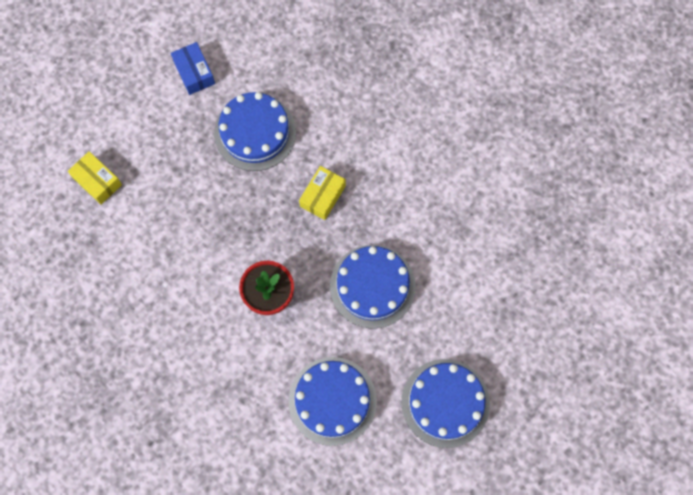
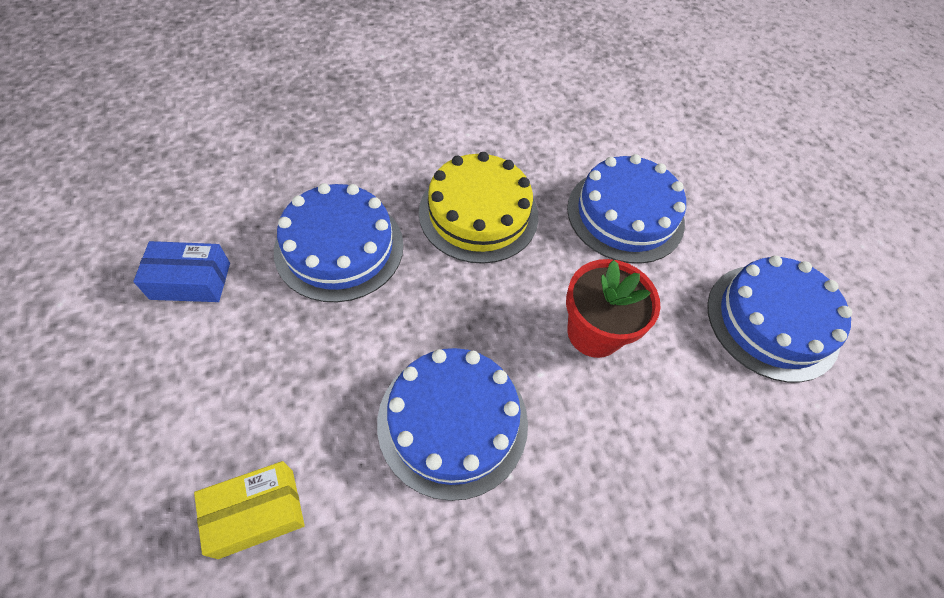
camera: 70 degrees left, 15 degrees down
(322, 196) = (478, 214): yellow box -> yellow cake
(445, 403) = (799, 208): blue cake -> blue cake (453, 421)

